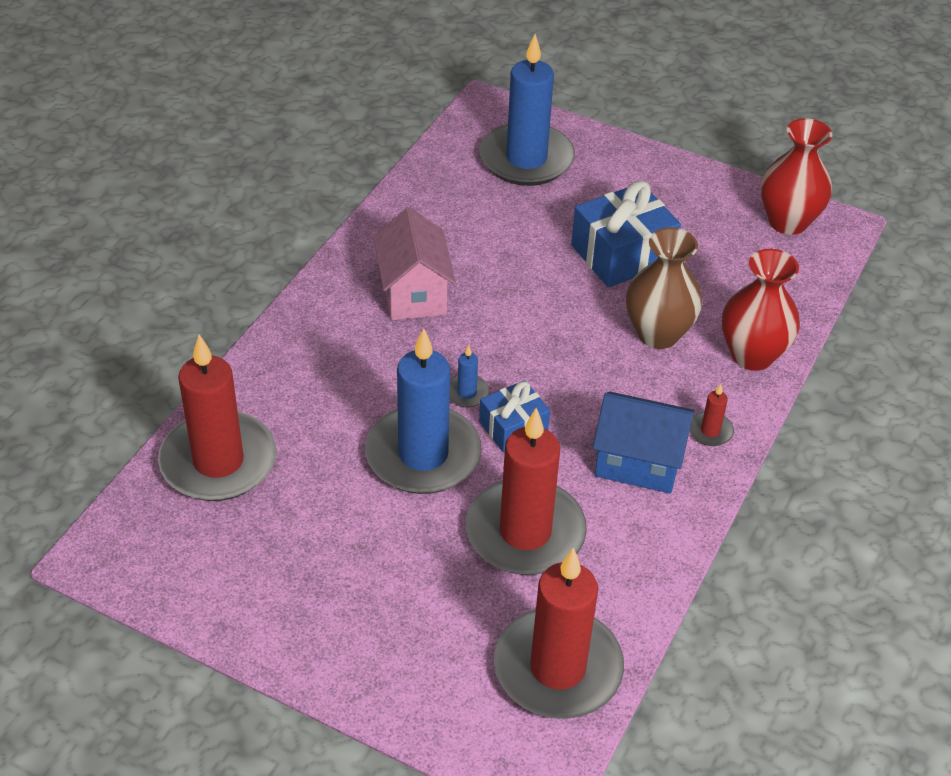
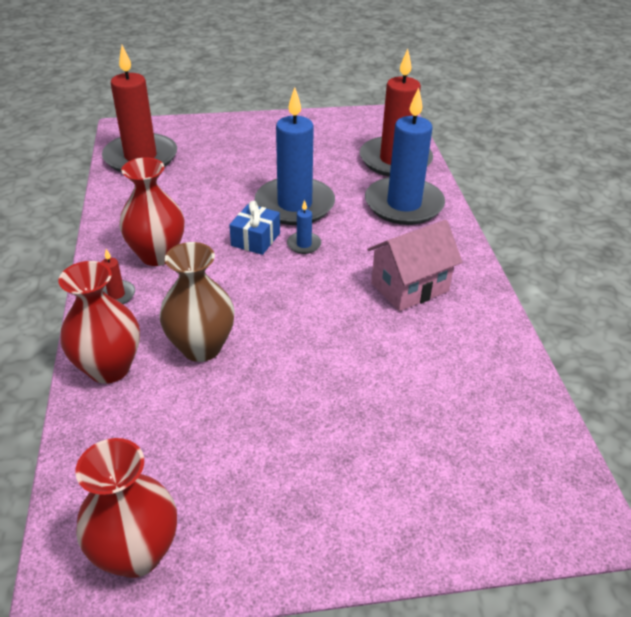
camera: 145 degrees right, 5 degrees down
(413, 293) = (409, 287): pink house -> pink house turned 75 degrees counterclockwise
(525, 532) = (202, 196): red candle -> none
(526, 159) = (471, 468): blue candle -> blue candle (403, 204)
(622, 254) = (286, 406): blue gift -> none
(638, 462) = (157, 255): blue house -> red vase

